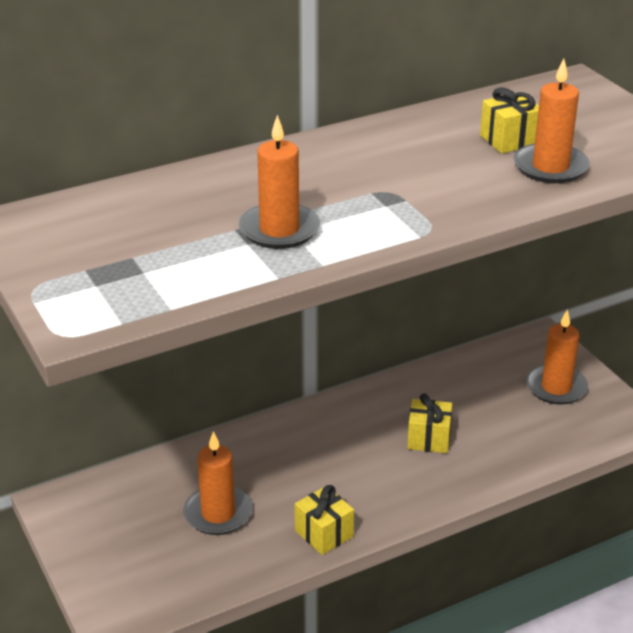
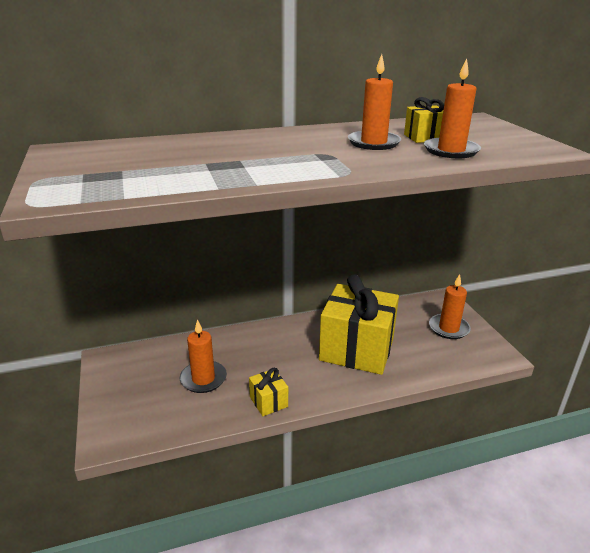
camera: 10 degrees right, 5 degrees down
(279, 230) = (236, 165): orange candle -> orange candle (373, 143)
(429, 439) = (356, 349): yellow gift -> yellow gift, size x2.35

